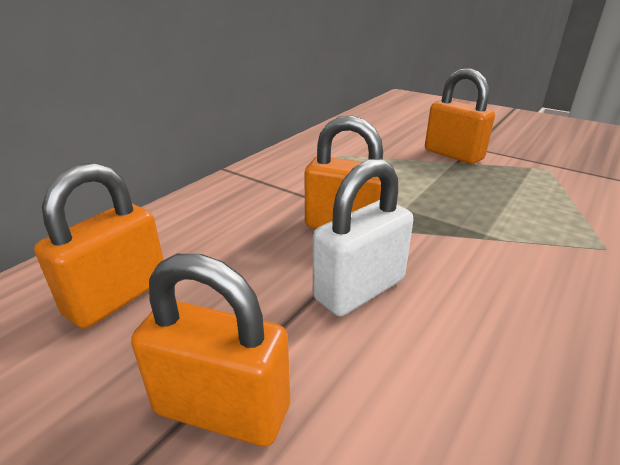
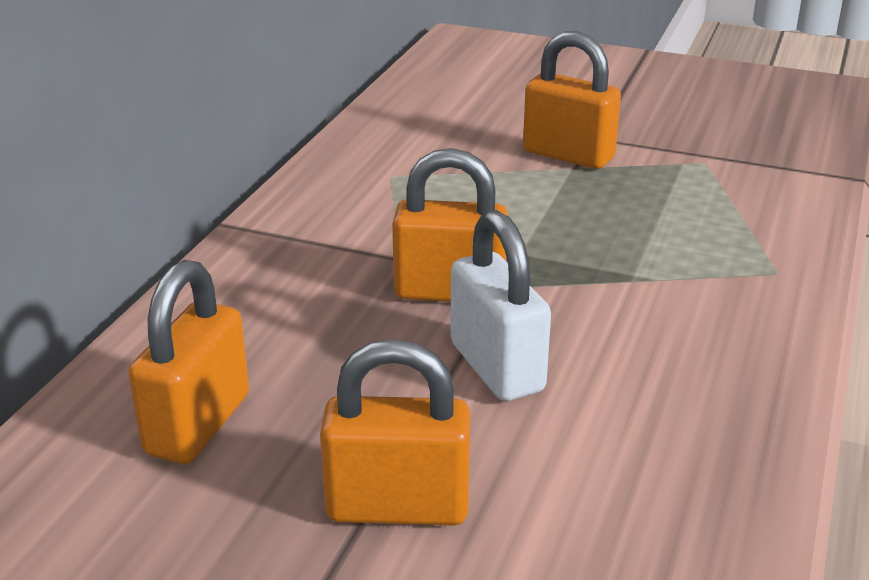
camera: 15 degrees left, 0 degrees up
(359, 289) = (496, 367): white padlock -> white padlock turned 60 degrees counterclockwise

